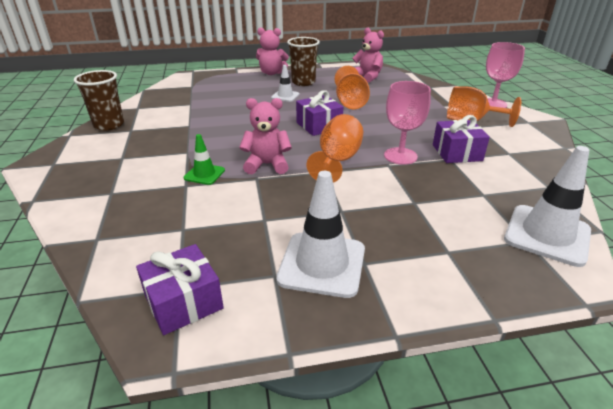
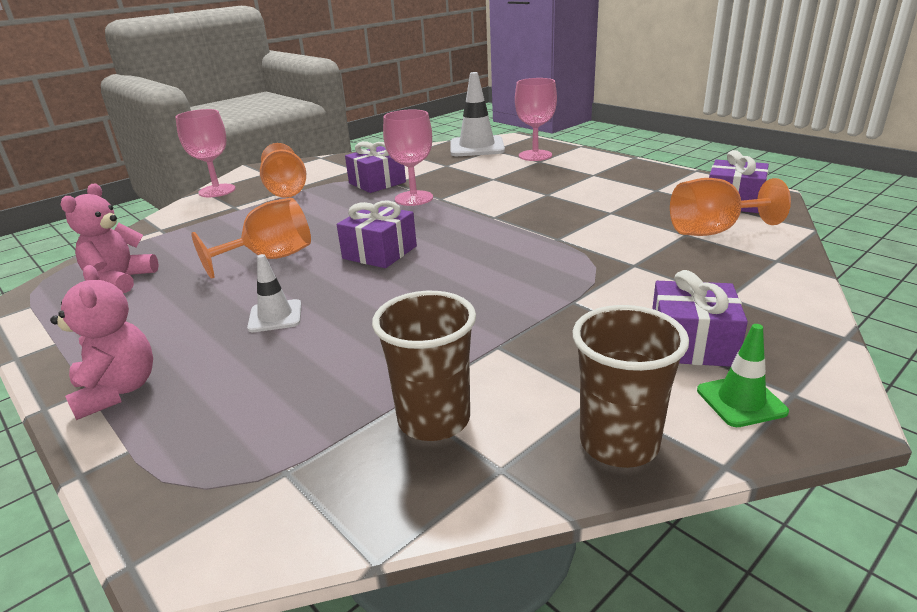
camera: 120 degrees left, 5 degrees down
(110, 161) = (691, 343): none -> purple gift
(204, 174) = (598, 265): green traffic cone -> green traffic cone (741, 401)
(267, 165) = (523, 244): pink teddy bear -> none
(303, 82) = (179, 327): brown cup -> brown cup (434, 420)
(322, 264) = (618, 182): white traffic cone -> none
(337, 161) = (462, 218): orange goblet -> orange goblet (713, 231)
(474, 259) = (535, 155): none -> pink goblet

